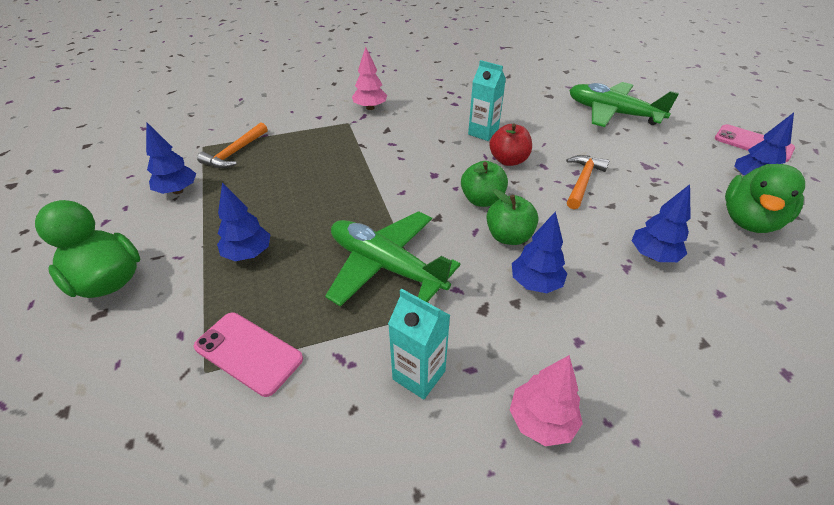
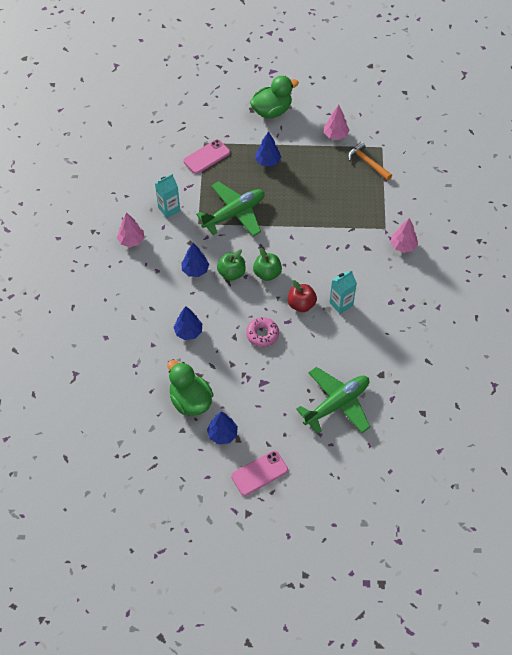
camera: 110 degrees right, 15 degrees up
(177, 191) = (335, 135): blue tree -> pink tree
(582, 181) = (262, 334): orange hammer -> pink donut

